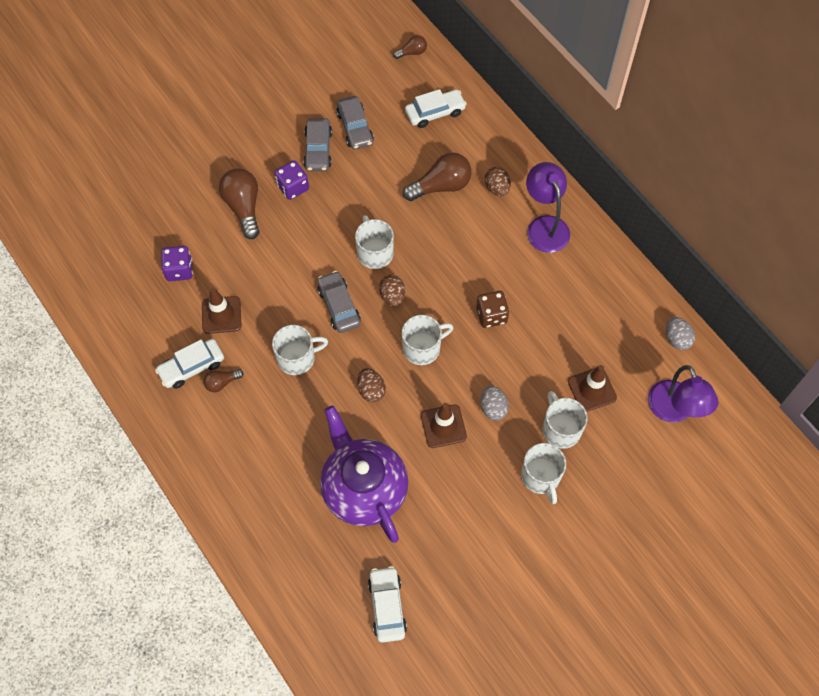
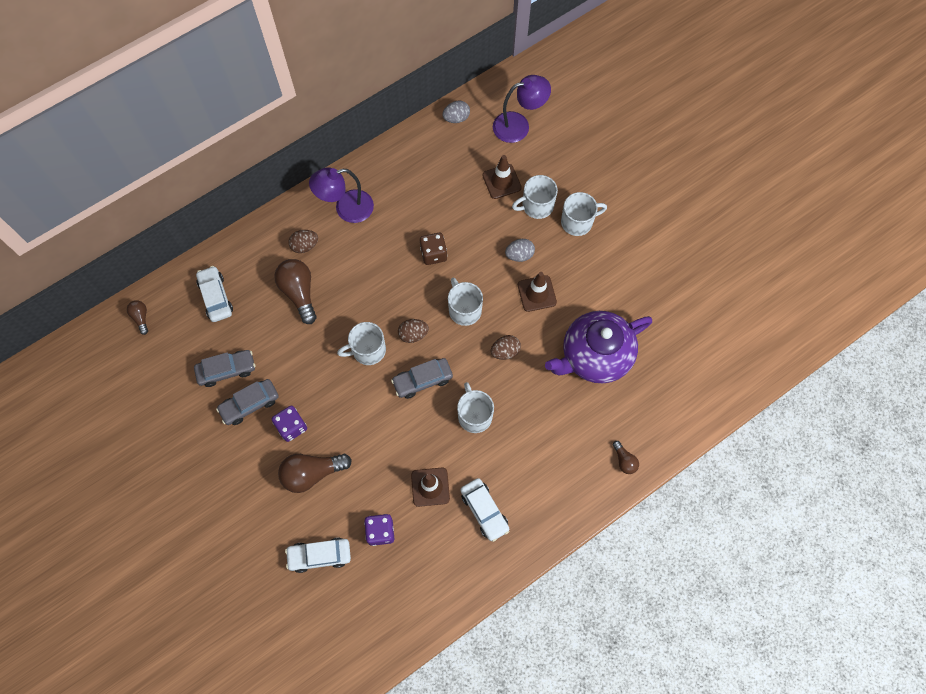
camera: 90 degrees left, 5 degrees up
(222, 383) = (500, 481): brown light bulb -> brown light bulb (624, 461)
(318, 150) = (250, 404): grey car -> grey car turned 150 degrees clockwise
(387, 606) = (691, 337): white car -> white car (319, 555)

